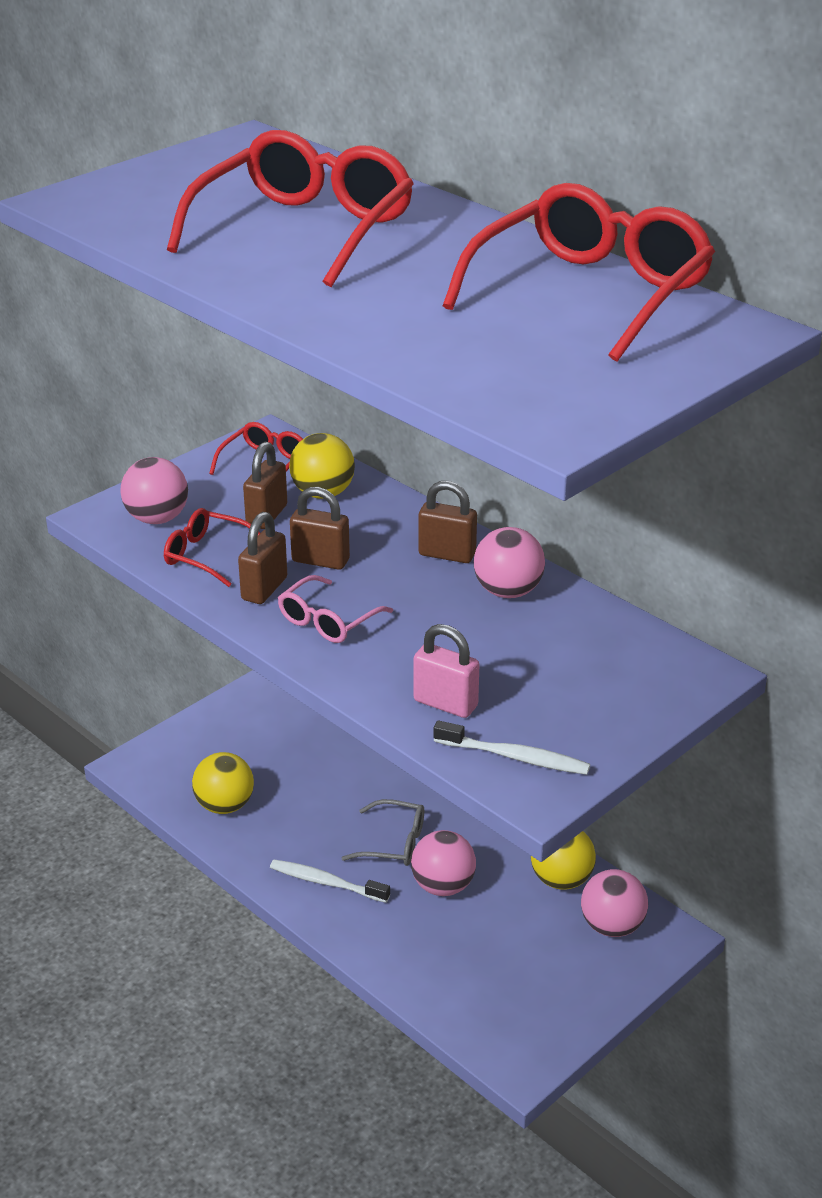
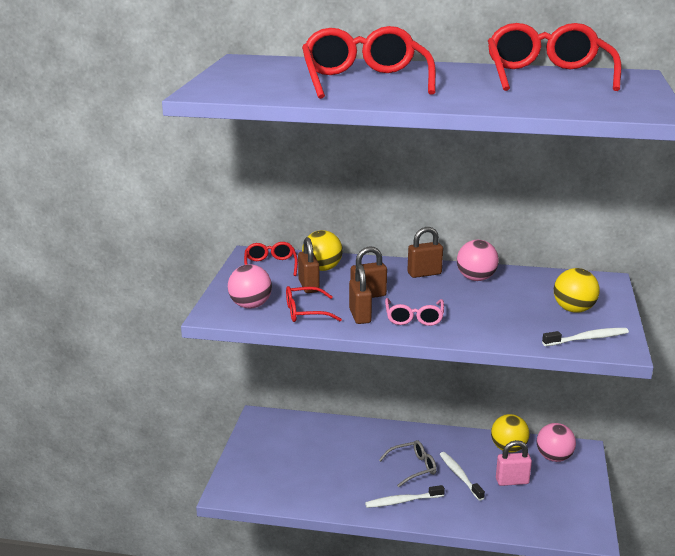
camera: 35 degrees left, 10 degrees down
(225, 805) = (304, 490): yellow ball -> yellow ball (574, 310)
(443, 886) = (460, 476): pink ball -> white toothbrush
(445, 703) = (524, 330): pink padlock -> pink padlock (512, 481)

